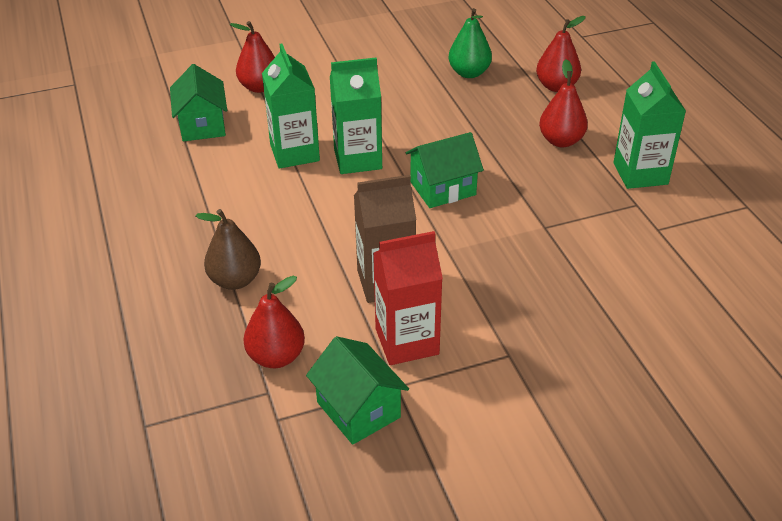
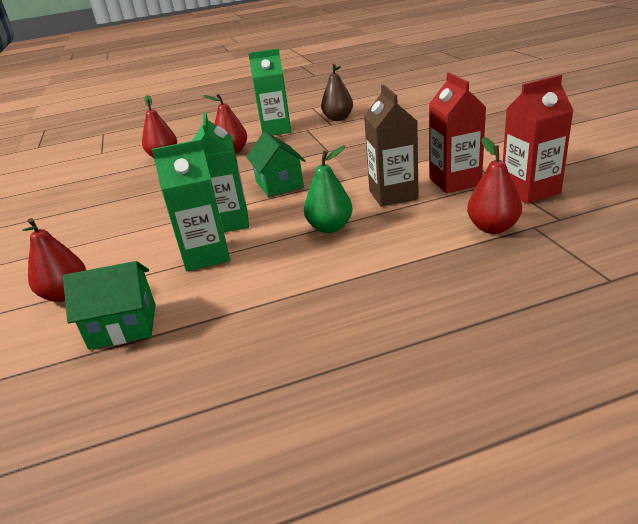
camera: 85 degrees left, 10 degrees down
(235, 280) = (402, 261): brown pear -> brown pear (338, 118)
(358, 409) = (530, 191): green house -> red carton
(469, 73) = (122, 187): green pear -> green pear (330, 227)

